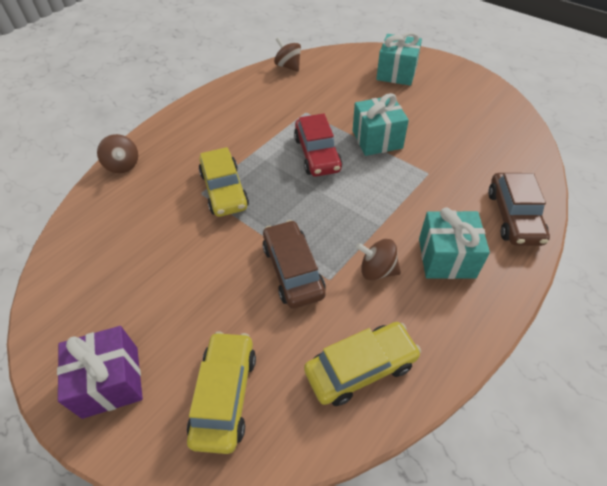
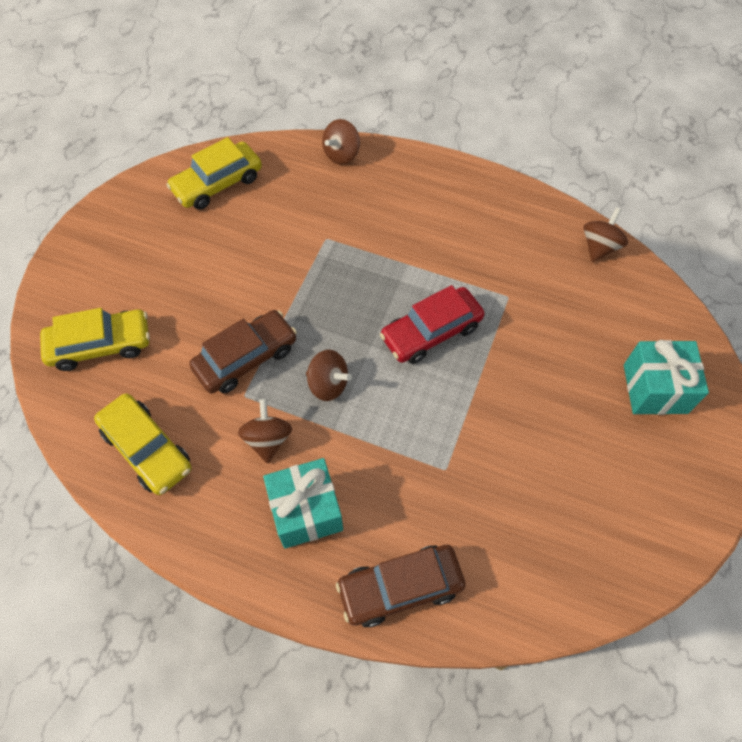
camera: 70 degrees right, 10 degrees up
(110, 381) = (98, 258): purple gift -> none
(224, 190) = (337, 258): yellow car -> yellow car (217, 184)
(339, 221) = (328, 384): none -> brown spinning top
(377, 139) = (487, 394): turquoise gift -> none

